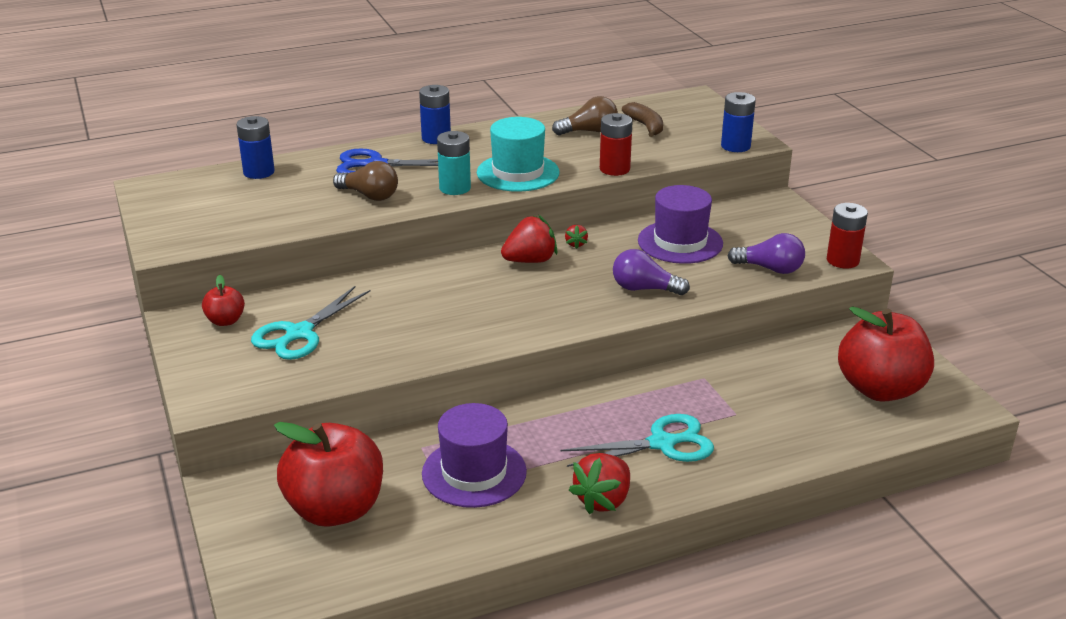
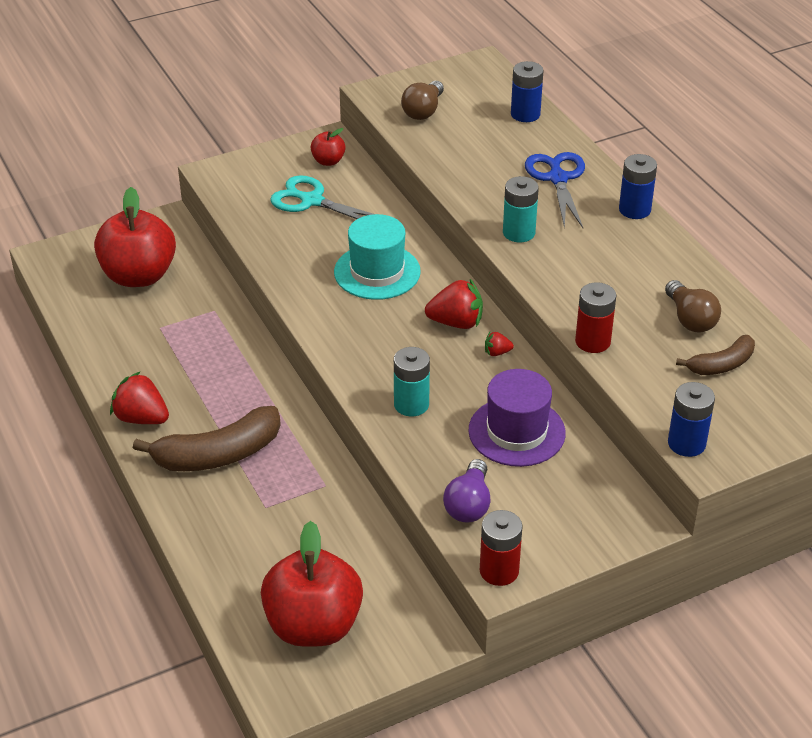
camera: 85 degrees right, 10 degrees up
(369, 195) = (491, 183): brown light bulb -> brown light bulb (423, 111)
(474, 472) = (180, 342): purple hat -> none
(518, 173) = (565, 271): turquoise hat -> turquoise hat (377, 272)
(530, 260) = (456, 322): red strawberry -> red strawberry turned 60 degrees counterclockwise
(644, 289) = (411, 404): purple light bulb -> turquoise battery
(662, 443) = (218, 454): turquoise scissors -> brown banana

